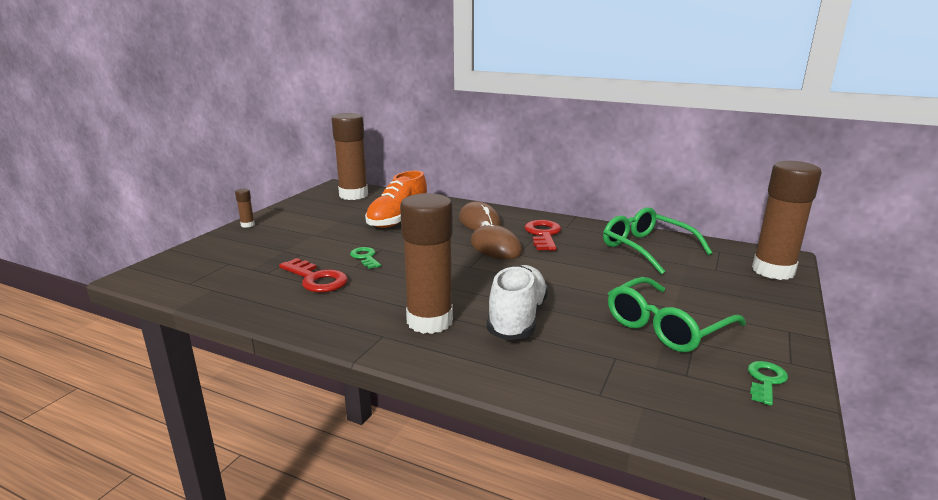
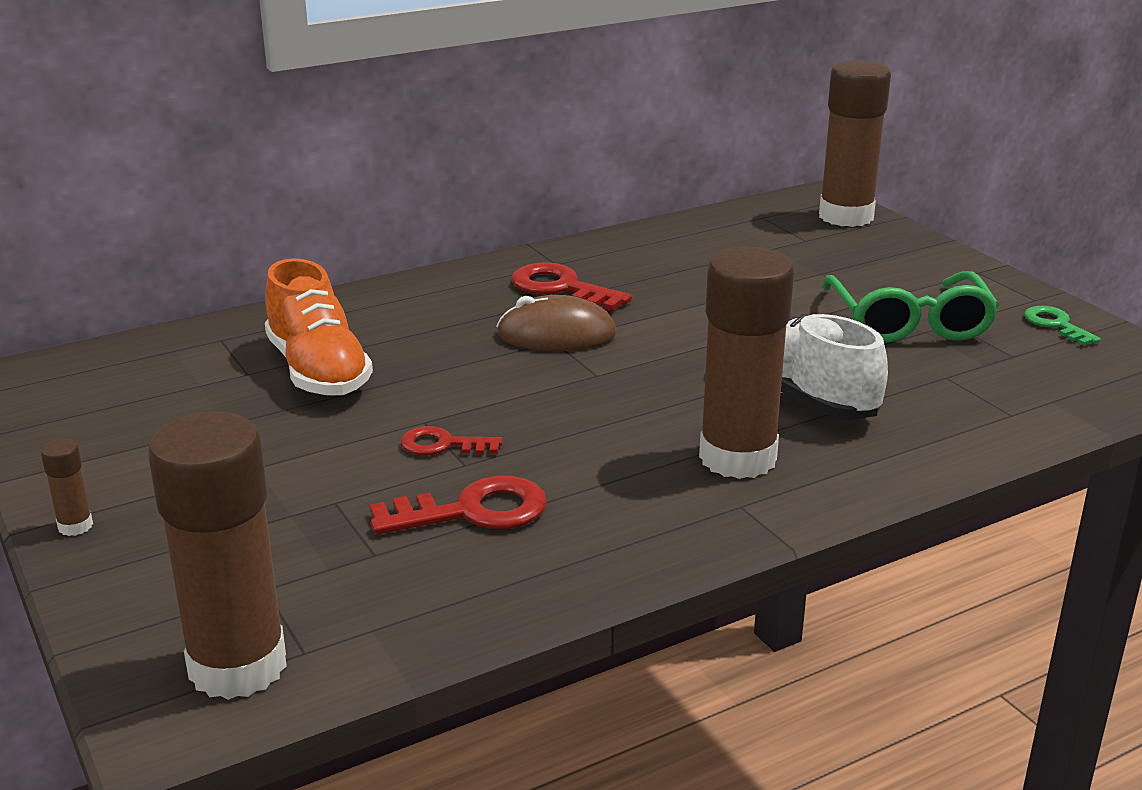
camera: 55 degrees left, 5 degrees up
(353, 195) = (106, 374): brown glue stick -> brown glue stick (237, 666)
(365, 257) = (443, 445): green key -> red key
(479, 222) = (439, 312): brown mouse -> none
(646, 248) = (700, 248): green glasses -> none

